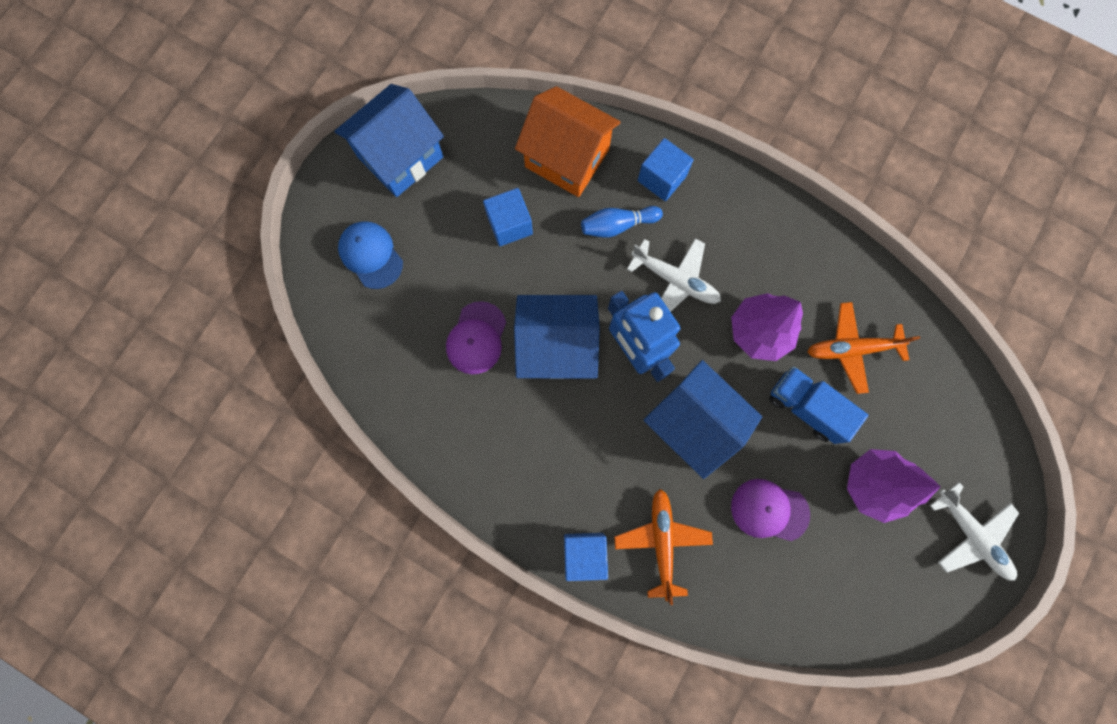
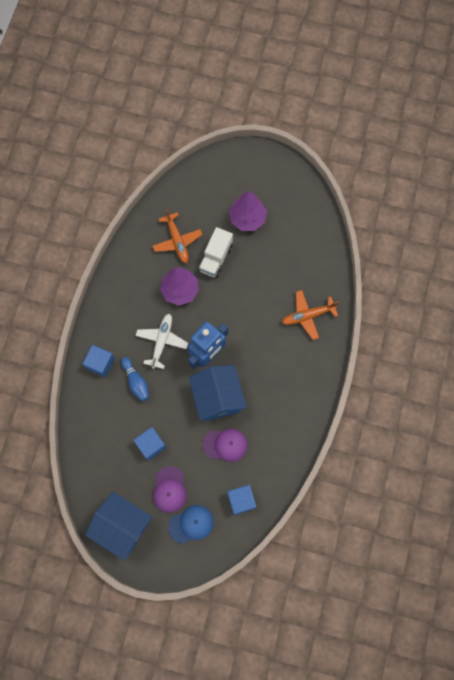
camera: 105 degrees left, 5 degrees down
(371, 255) = (191, 524): blue cap -> blue cap turned 150 degrees counterclockwise
(567, 158) = (100, 422): orange house -> none
(584, 553) = (326, 354): blue cube -> blue cube (241, 500)
(692, 422) = (240, 314): blue house -> none
(769, 510) = (275, 266): purple cap -> purple cap (169, 490)
(806, 407) = (216, 258): blue truck -> white truck
(970, 534) = (259, 169): white plane -> none

